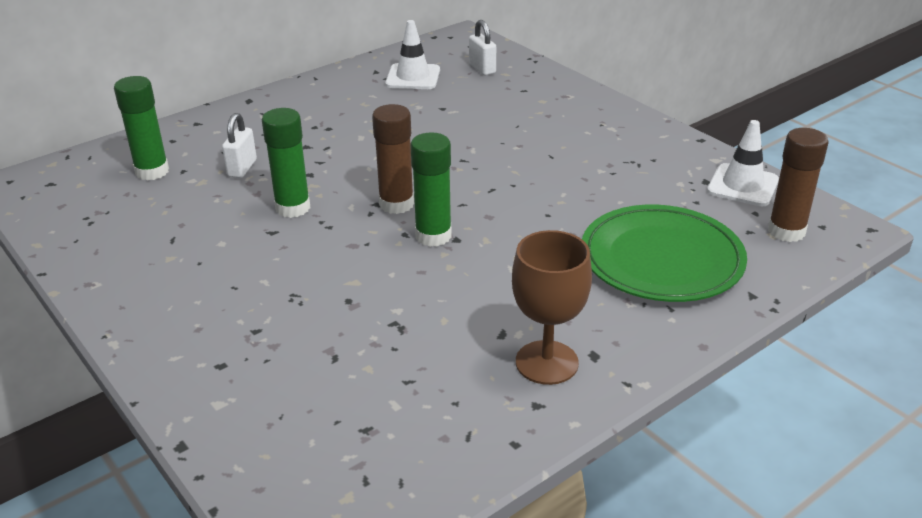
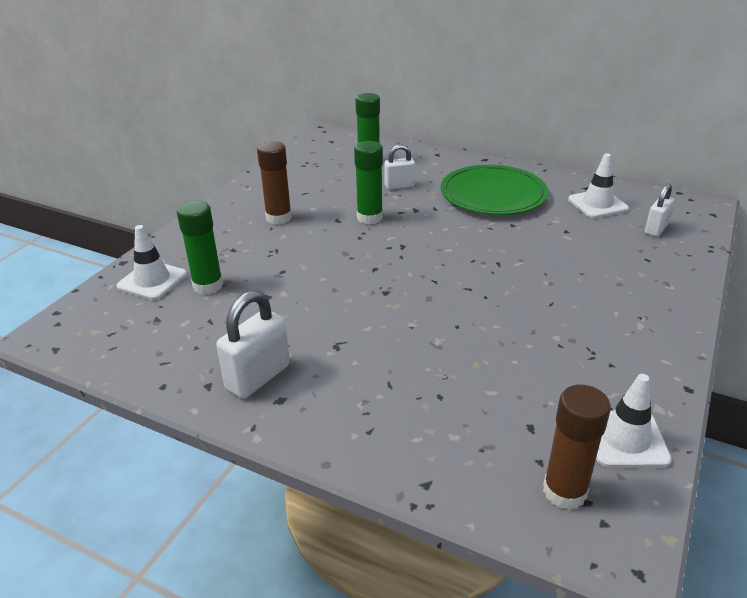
camera: 65 degrees right, 0 degrees up
(265, 420) = (152, 281): none -> white traffic cone
(396, 204) = (408, 253): brown glue stick -> brown glue stick (278, 218)
(433, 236) = (381, 281): green glue stick -> green glue stick (208, 285)
(546, 362) = (258, 377): brown goblet -> white padlock
(661, 259) = (440, 408): green plate -> green plate (493, 195)

